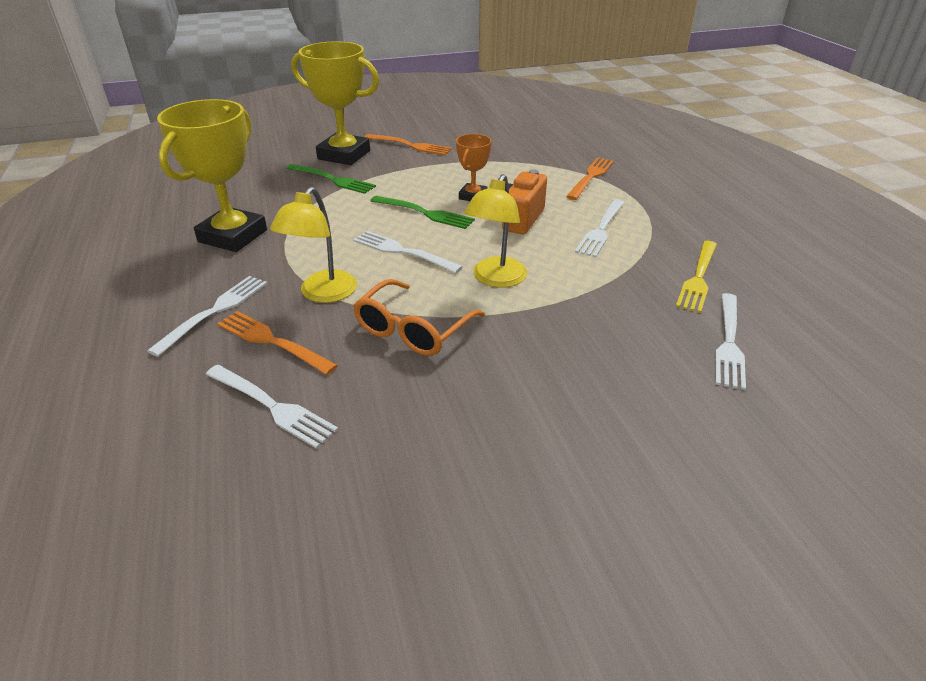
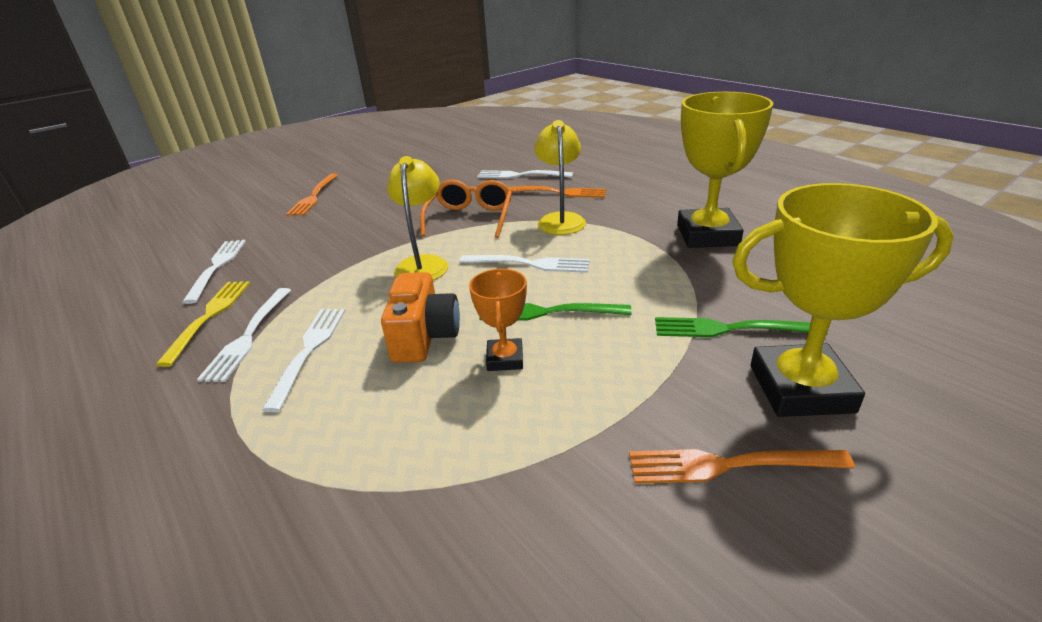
camera: 160 degrees right, 5 degrees down
(214, 311) = (620, 194): white fork -> white fork (248, 336)
(591, 177) = (311, 476): orange fork -> orange fork (314, 196)

